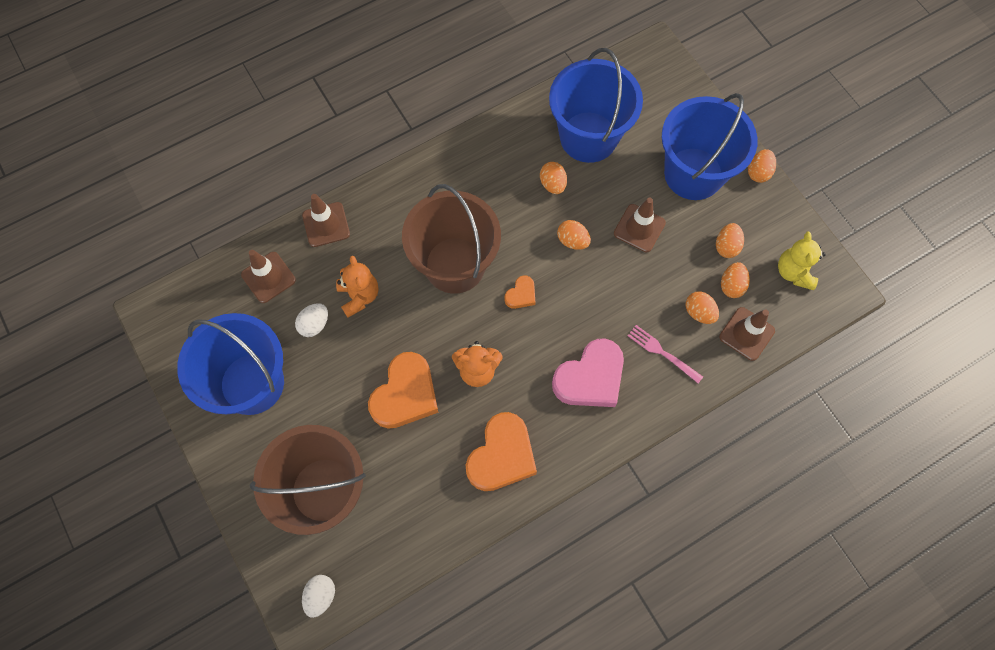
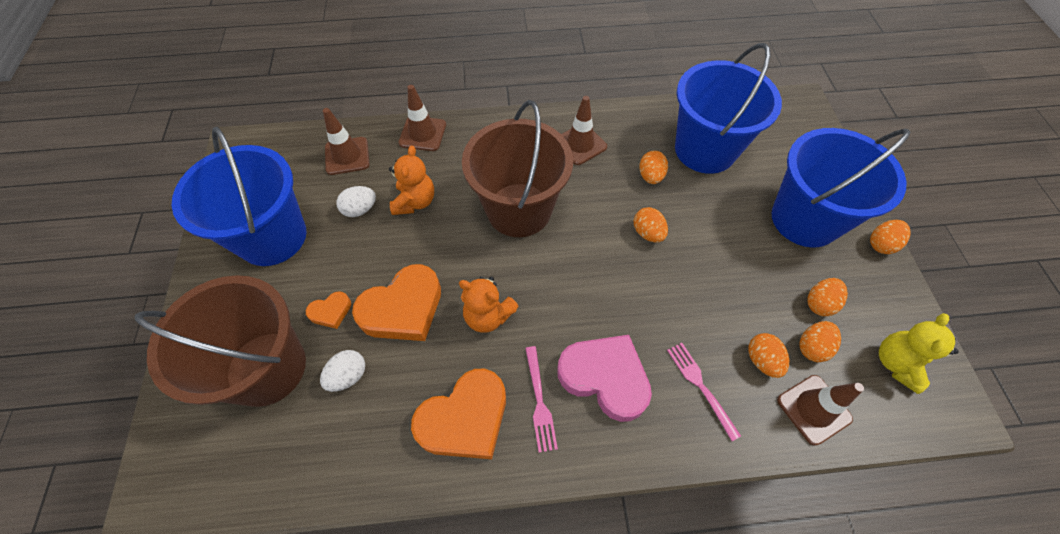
camera: 25 degrees right, 10 degrees down
(321, 595) = (186, 482): white egg -> white egg (348, 376)
(521, 294) = (570, 262): orange heart -> orange heart (331, 312)
(550, 418) = (539, 401): none -> pink fork
(590, 378) = (605, 378): pink heart -> pink heart turned 135 degrees counterclockwise
(639, 228) = (724, 248): brown traffic cone -> brown traffic cone (580, 144)

